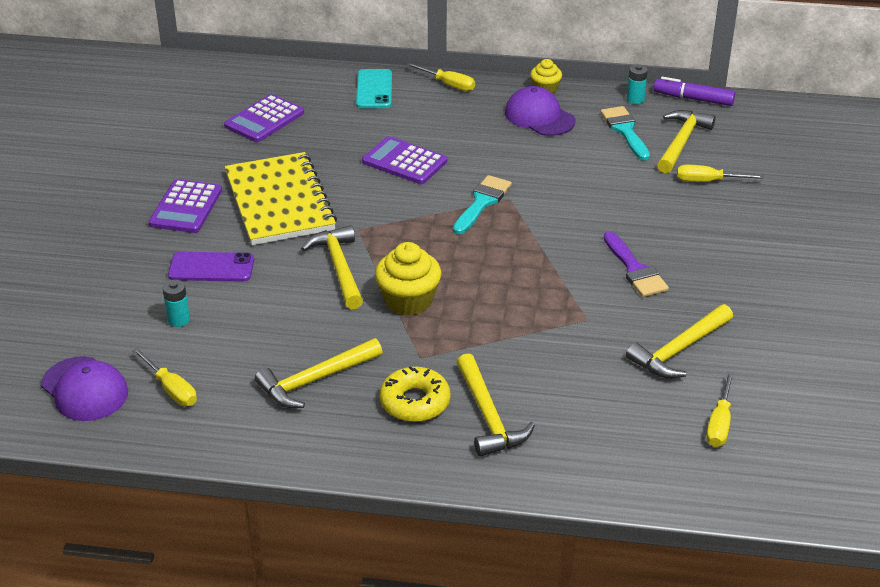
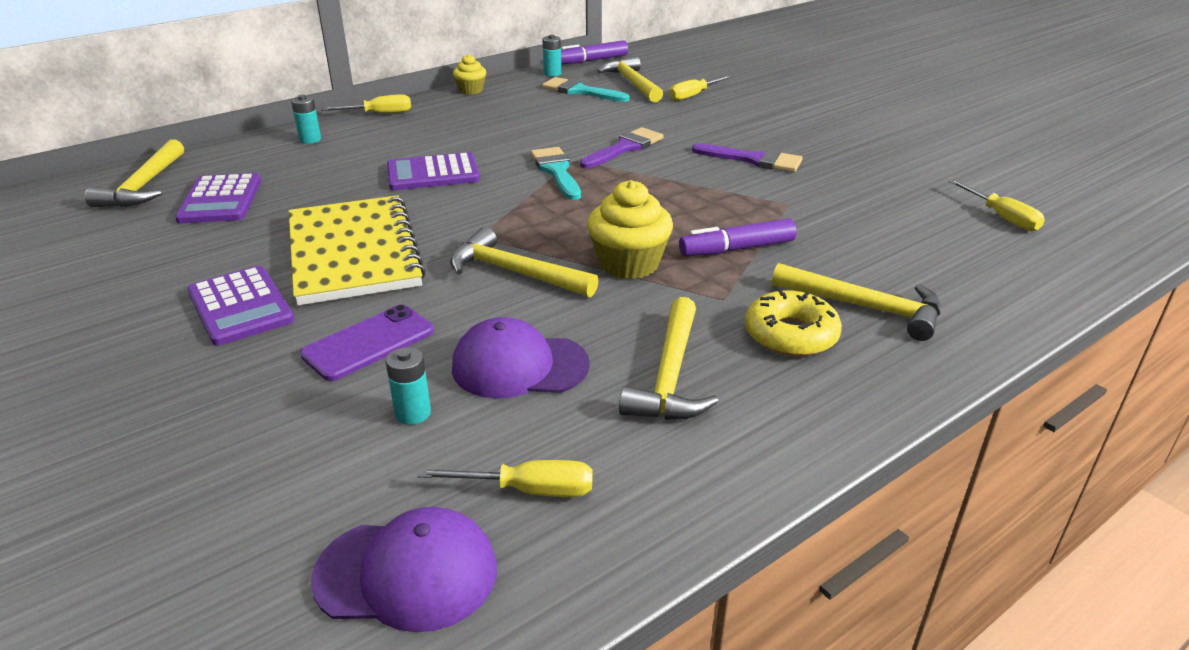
camera: 45 degrees left, 5 degrees down
(279, 202) = (353, 253): yellow notebook -> yellow notebook turned 45 degrees clockwise
(374, 89) = (310, 140): turquoise phone -> turquoise battery
(488, 330) = (736, 249): none -> purple marker
(539, 117) = (498, 106): purple cap -> purple cap (519, 366)
(561, 207) = (624, 148): none -> purple brush
(679, 350) = (883, 190): yellow hammer -> yellow hammer (144, 186)

